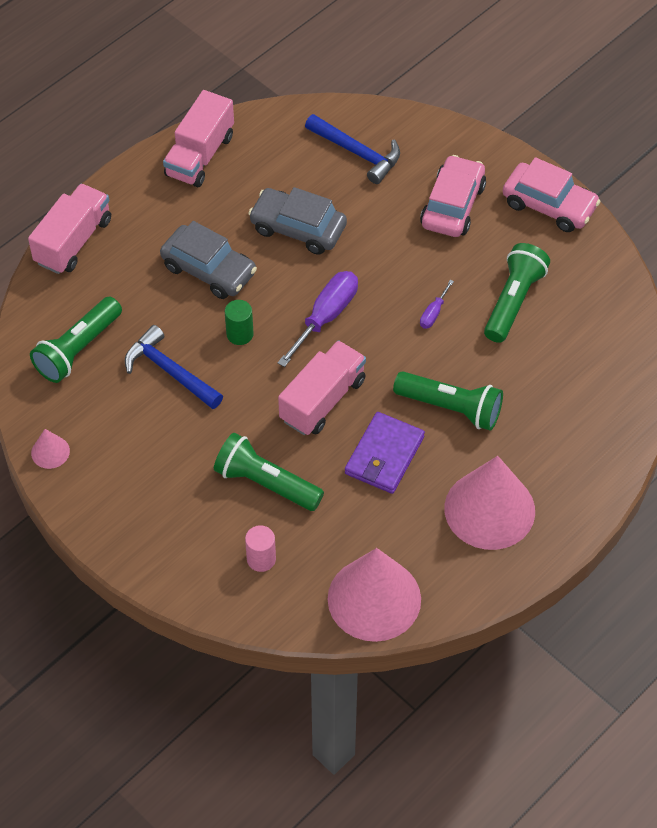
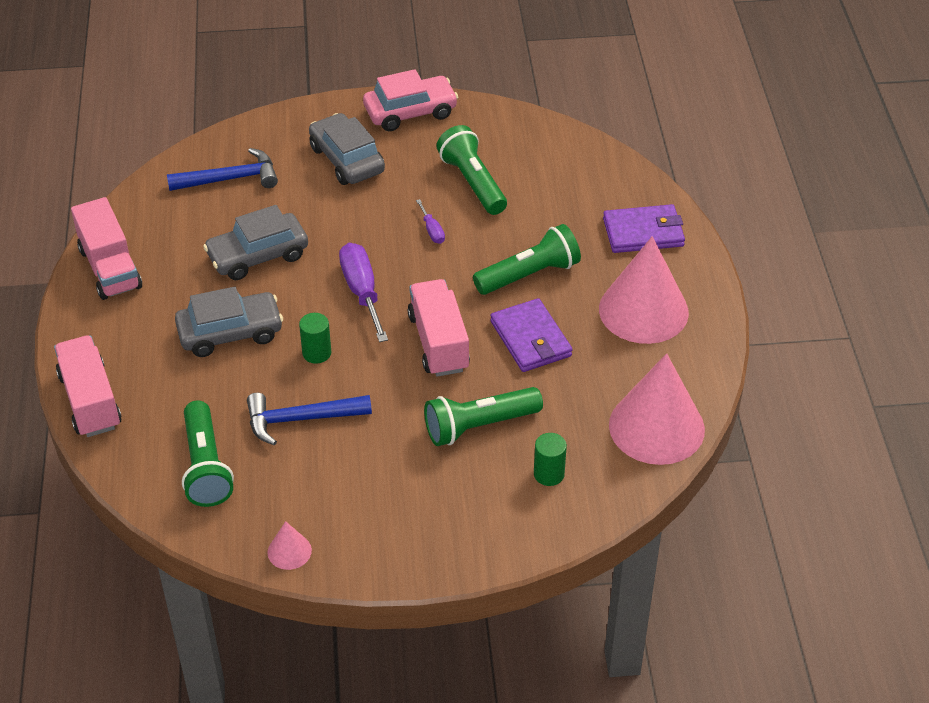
camera: 50 degrees left, 10 degrees down
(261, 559) = (549, 474): pink cylinder -> green cylinder
(453, 205) = (347, 159): pink car -> grey car
(577, 452) = (643, 232): none -> purple wallet

